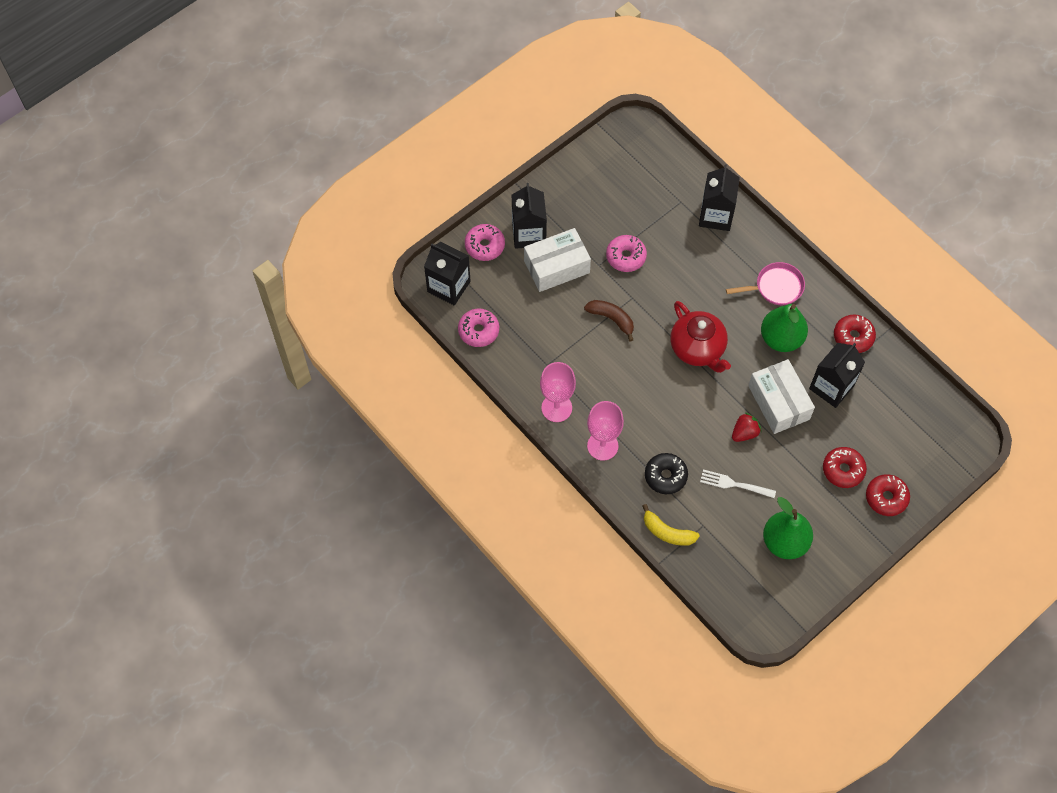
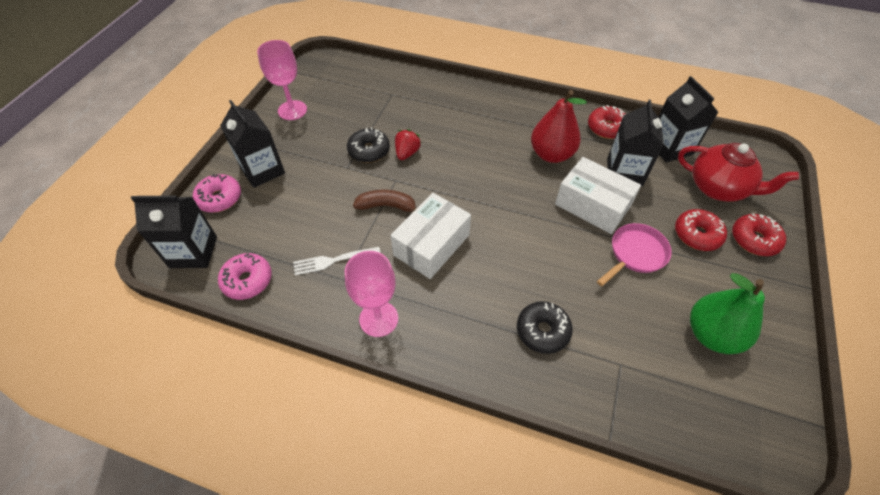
camera: 30 degrees left, 10 degrees down
(556, 267) = (305, 186): white box -> white box (431, 245)
(602, 446) = (454, 334): pink goblet -> pink goblet (292, 110)
(626, 257) = (369, 151): pink donut -> black donut
(667, 532) = (590, 395): yellow banana -> none
(697, 349) = (486, 195): red teapot -> red teapot (718, 188)
(716, 215) = (428, 92): black carton -> black carton (670, 147)
(735, 484) = (616, 301): white fork -> white fork (334, 260)
(744, 433) = (585, 246): red strawberry -> red strawberry (407, 153)
(776, 287) = (516, 120): pink pan -> pink pan (635, 254)
(781, 338) = (551, 154): green pear -> red pear

